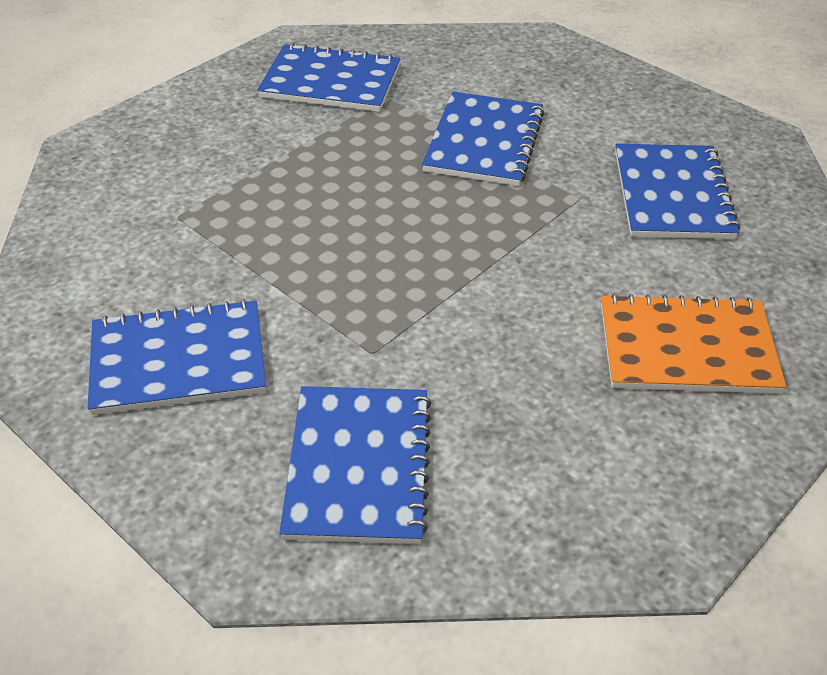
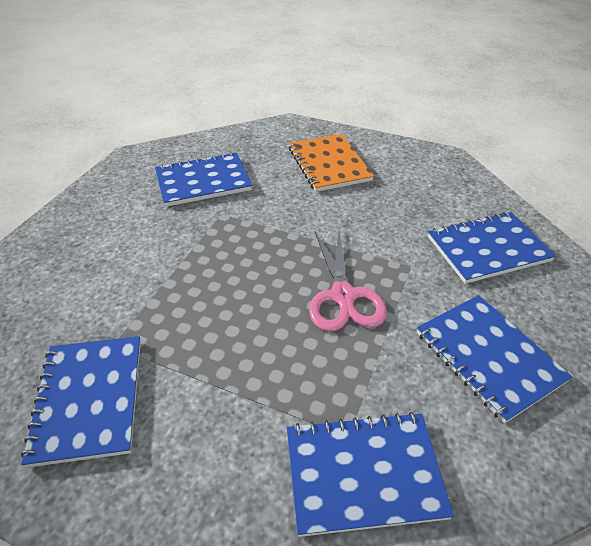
camera: 110 degrees left, 0 degrees up
(356, 267) = (343, 296): none -> pink scissors
(484, 142) = (169, 268): blue notebook -> blue notebook (363, 473)

